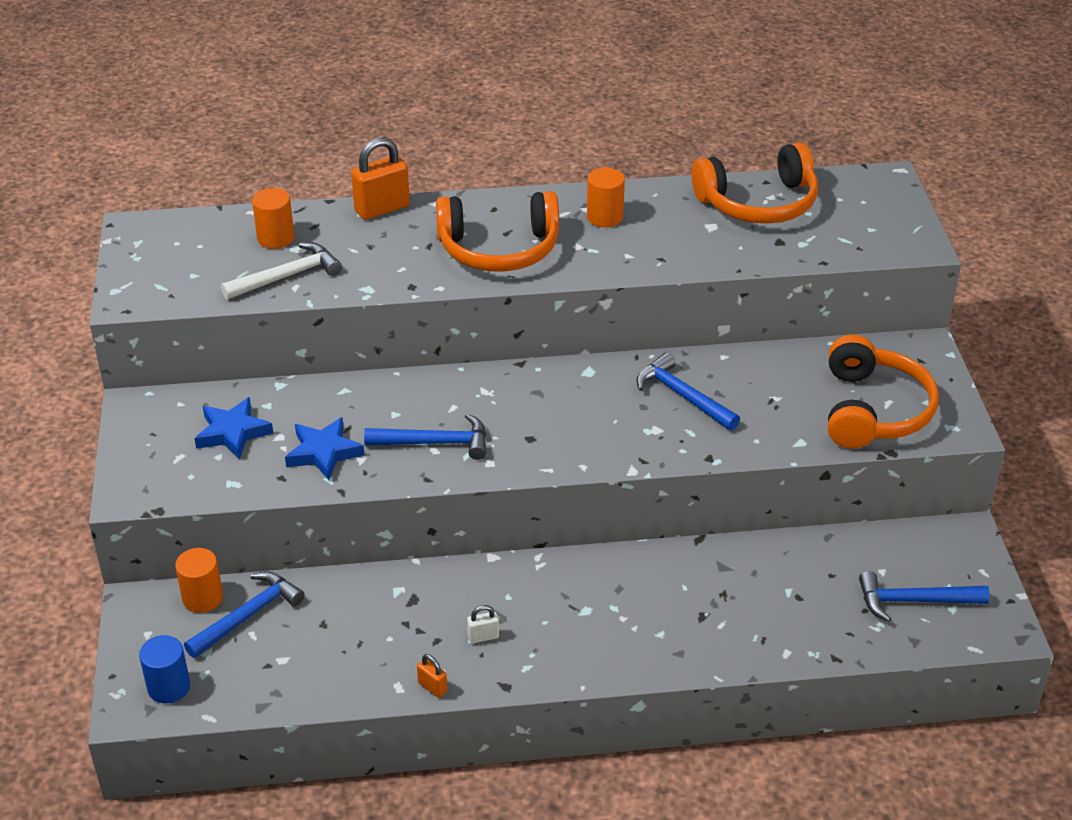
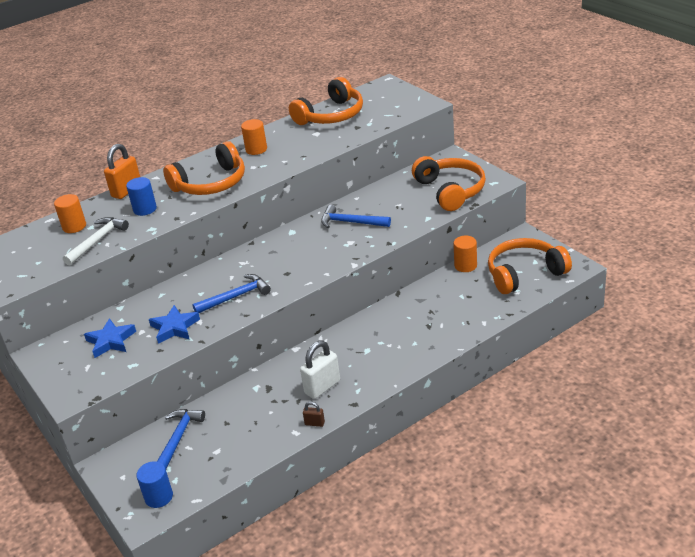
camera: 25 degrees left, 5 degrees down
(202, 598) = (143, 443): orange cylinder -> orange cylinder (465, 266)
(382, 252) = (145, 209): none -> blue cylinder
(432, 687) = (314, 423): orange padlock -> brown padlock
(483, 637) = (322, 387): white padlock -> white padlock, size x2.03
(913, 601) = (524, 273): blue hammer -> orange headphones

